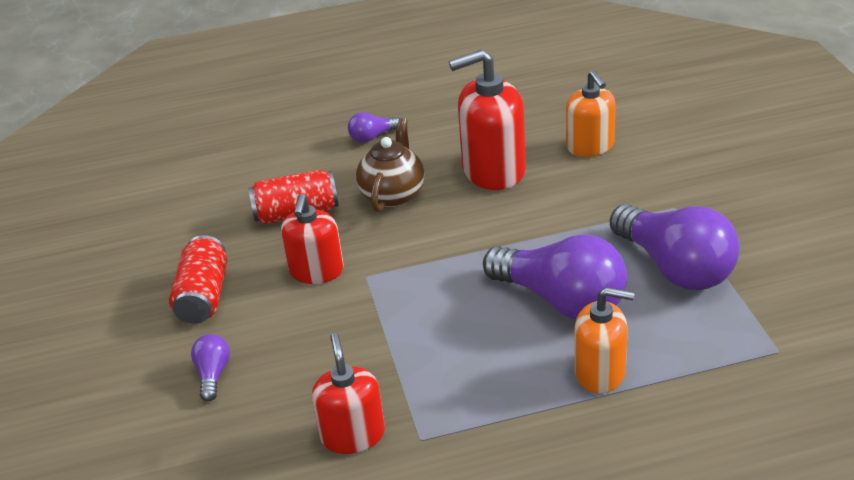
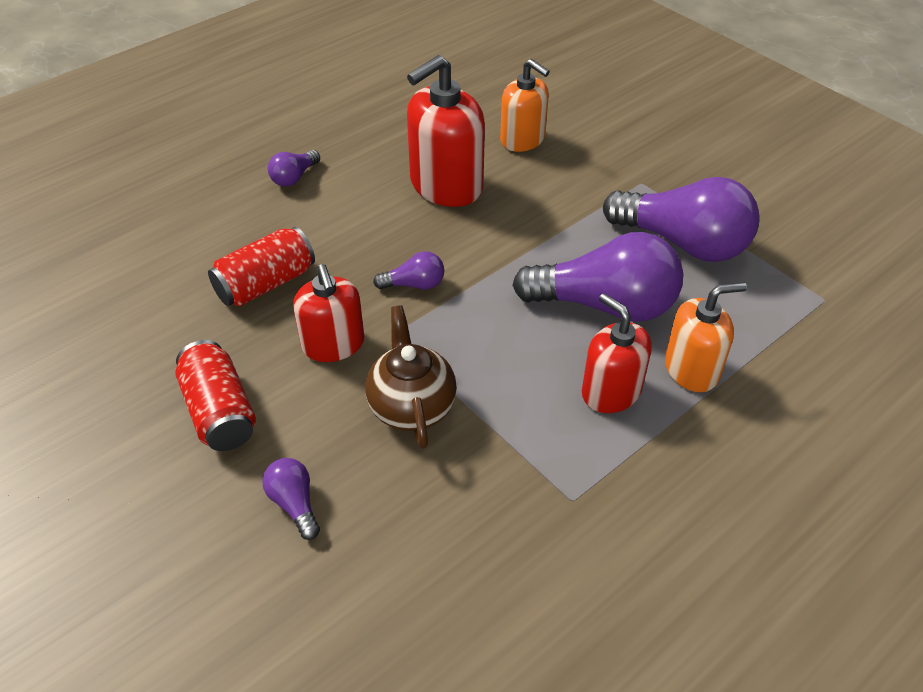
camera: 30 degrees left, 10 degrees up
(353, 435) = (500, 521): red soap dispenser -> red soap dispenser (611, 391)
(393, 194) = (359, 236): brown teapot -> brown teapot (411, 406)
(410, 243) = (414, 284): none -> purple light bulb

